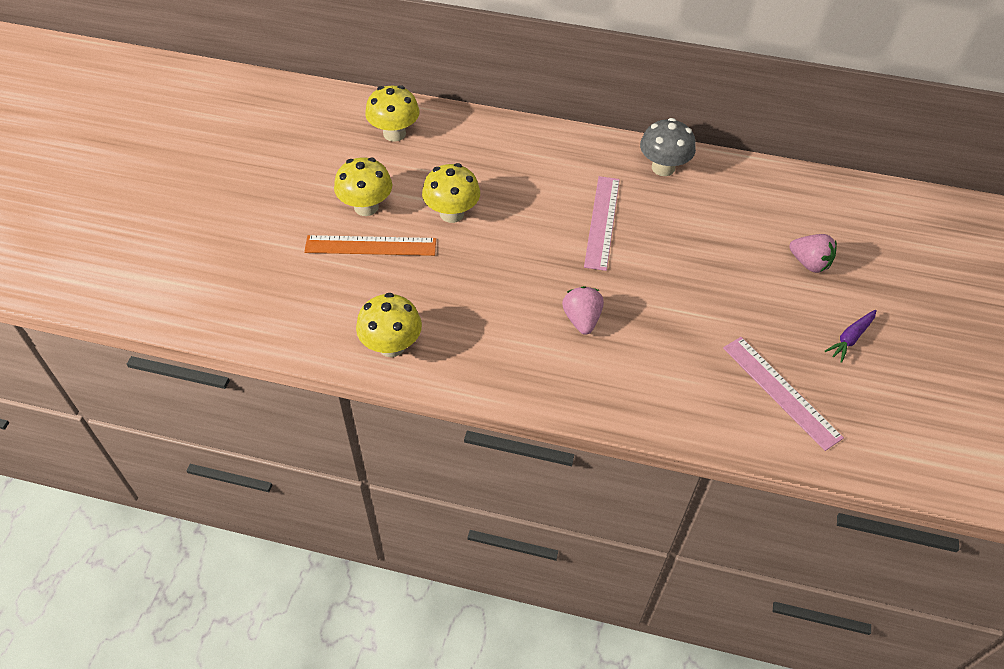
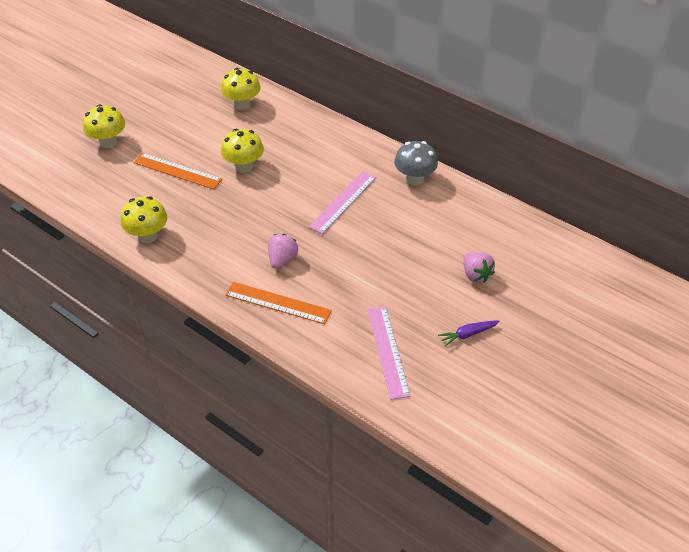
camera: 25 degrees right, 5 degrees down
(366, 207) = (191, 146): yellow mushroom -> yellow mushroom (108, 142)
(615, 378) = (278, 303): none -> orange ruler

